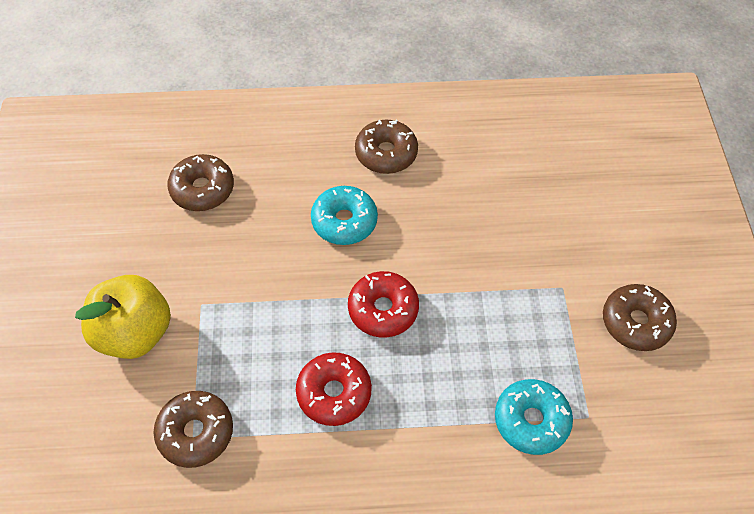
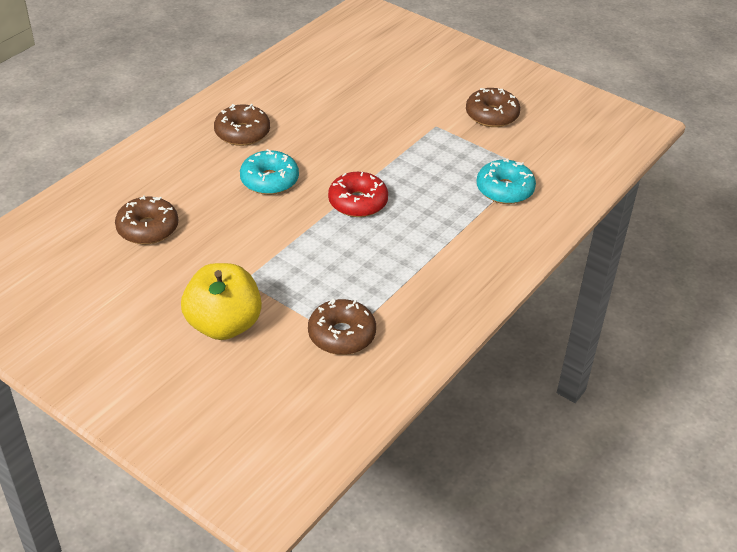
camera: 50 degrees left, 15 degrees down
(334, 393) = (390, 257): red donut -> none

